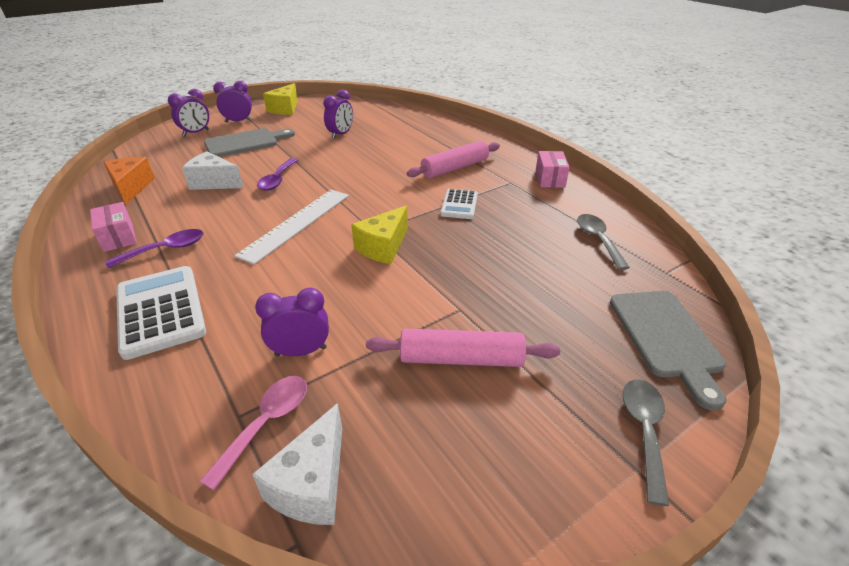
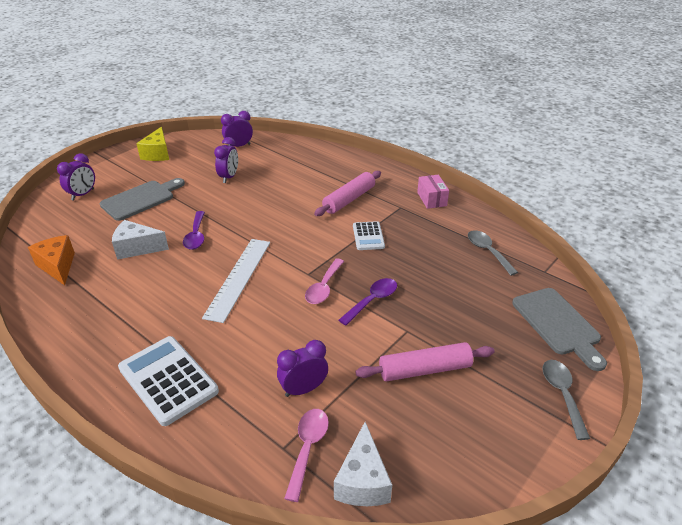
camera: 15 degrees left, 0 degrees up
(118, 237) = (81, 319): pink box -> none
(165, 250) = (135, 324): purple spoon -> purple spoon (372, 301)
(238, 121) = (119, 175): purple clock -> purple clock (239, 146)
(383, 247) = (324, 287): yellow cheese -> pink spoon

